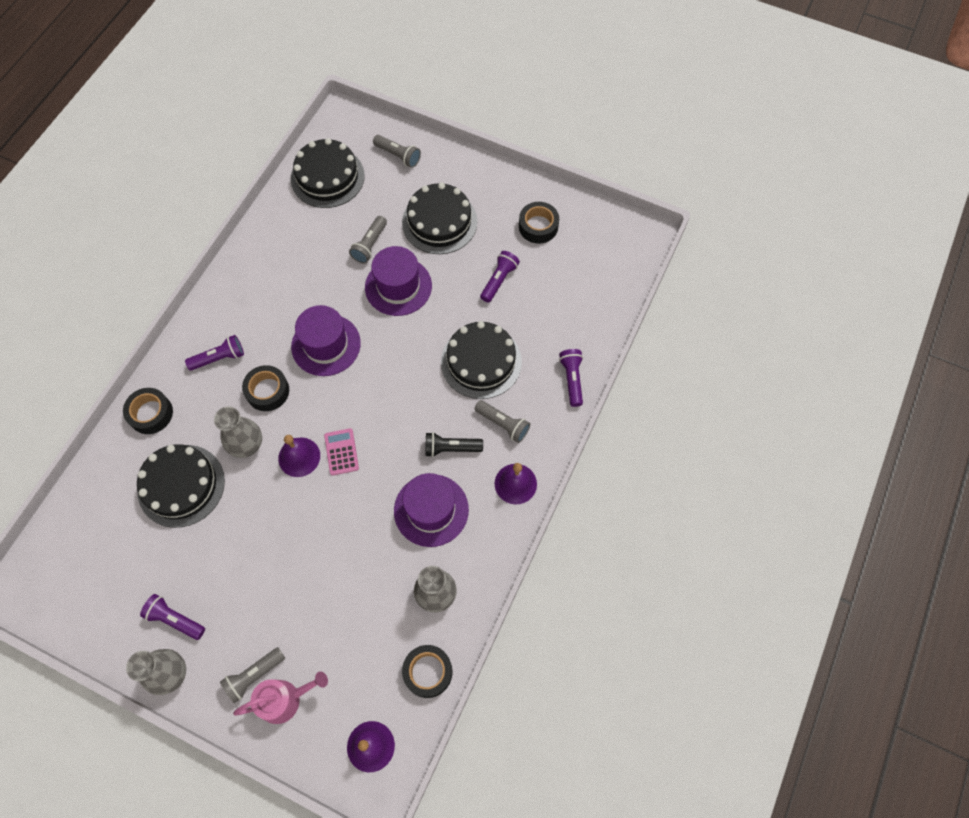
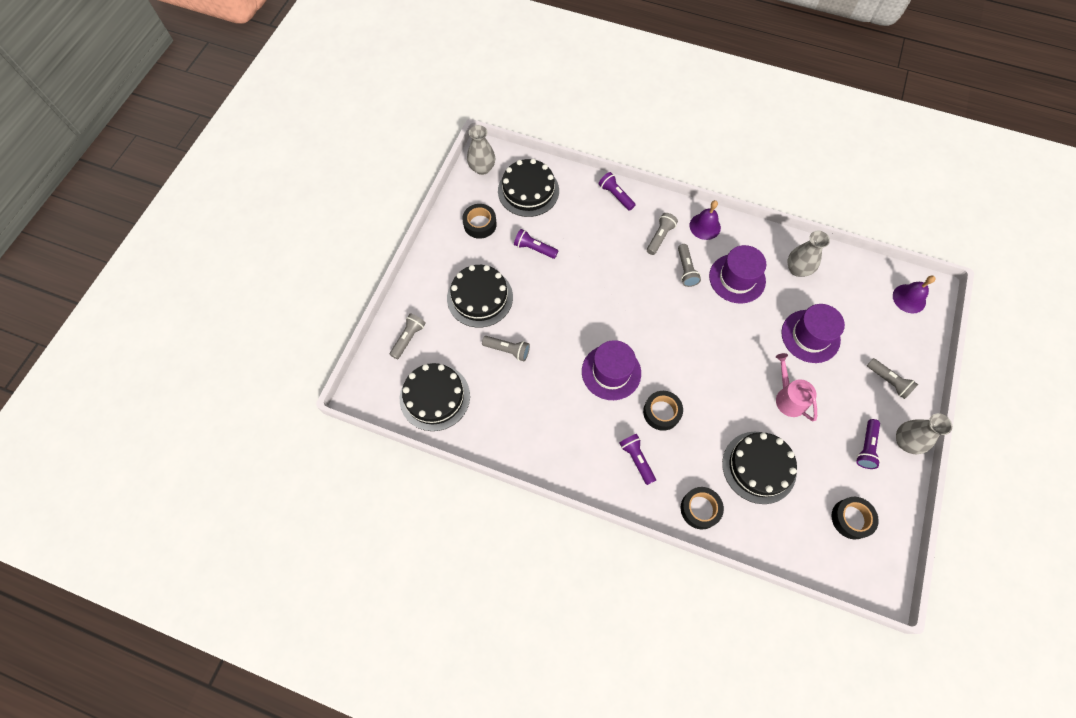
camera: 95 degrees left, 0 degrees up
(247, 445) = (713, 420): grey vase -> grey vase (482, 168)
(284, 699) = (897, 357): pink watering can -> pink watering can (788, 398)
(299, 457) = (714, 377): purple bell -> none
(341, 452) = (704, 346): pink calculator -> none
(398, 286) = (548, 322): purple hat -> purple hat (810, 336)
(428, 672) = (851, 269): black tape -> black tape (851, 519)
(451, 448) = (686, 270): black flashlight -> grey flashlight
(481, 361) = (609, 255): black cake -> black cake (528, 191)
(572, 379) = (615, 195): purple flashlight -> purple flashlight turned 60 degrees clockwise

